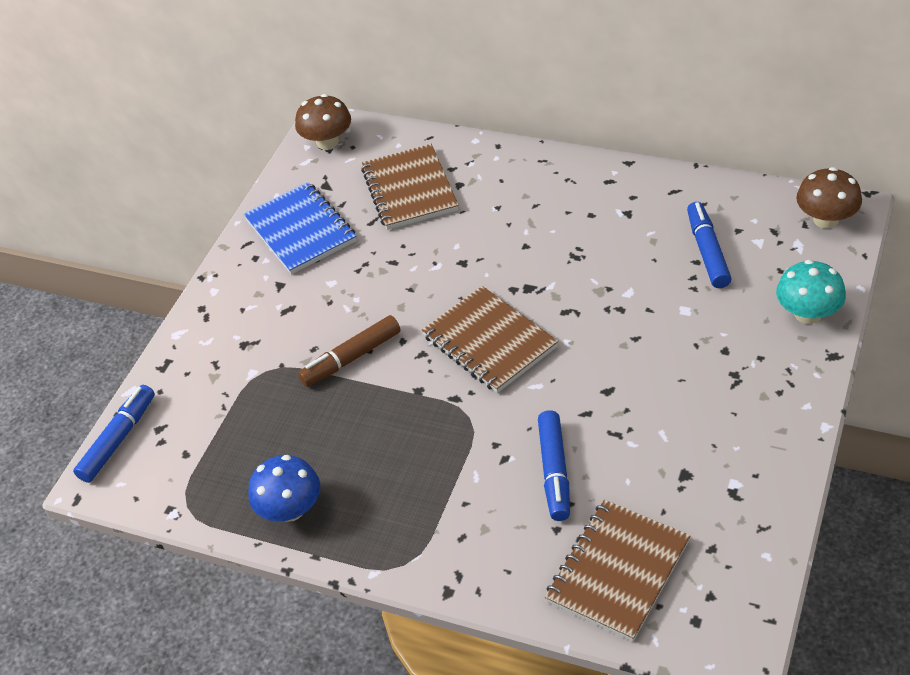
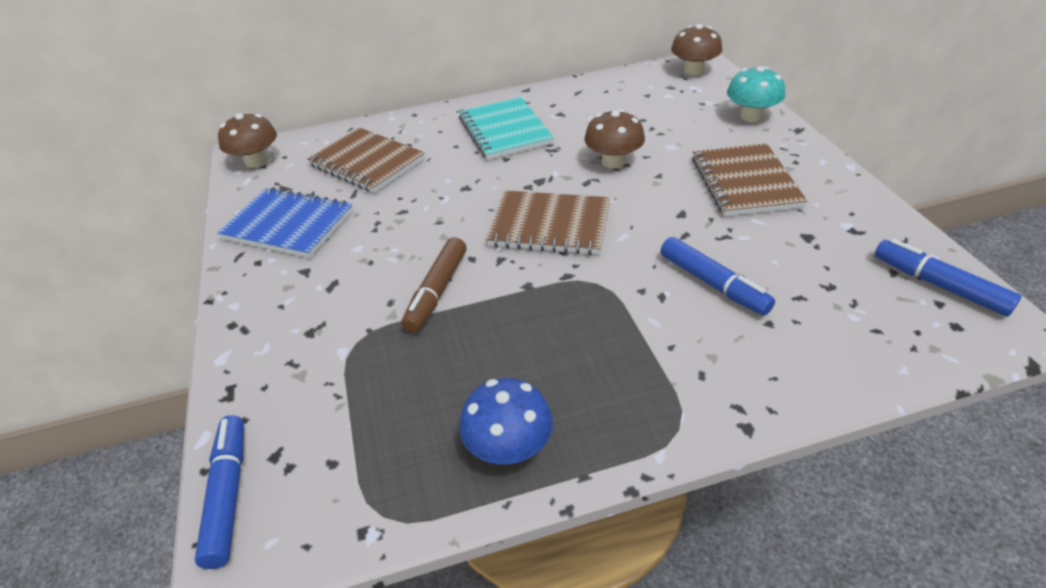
camera: 40 degrees left, 5 degrees down
(556, 210) = (505, 131): none -> turquoise notebook
(613, 300) = (613, 162): none -> brown mushroom
(618, 572) = (856, 326): brown notebook -> brown notebook (745, 182)
(707, 251) = (642, 112): blue marker -> blue marker (939, 285)

